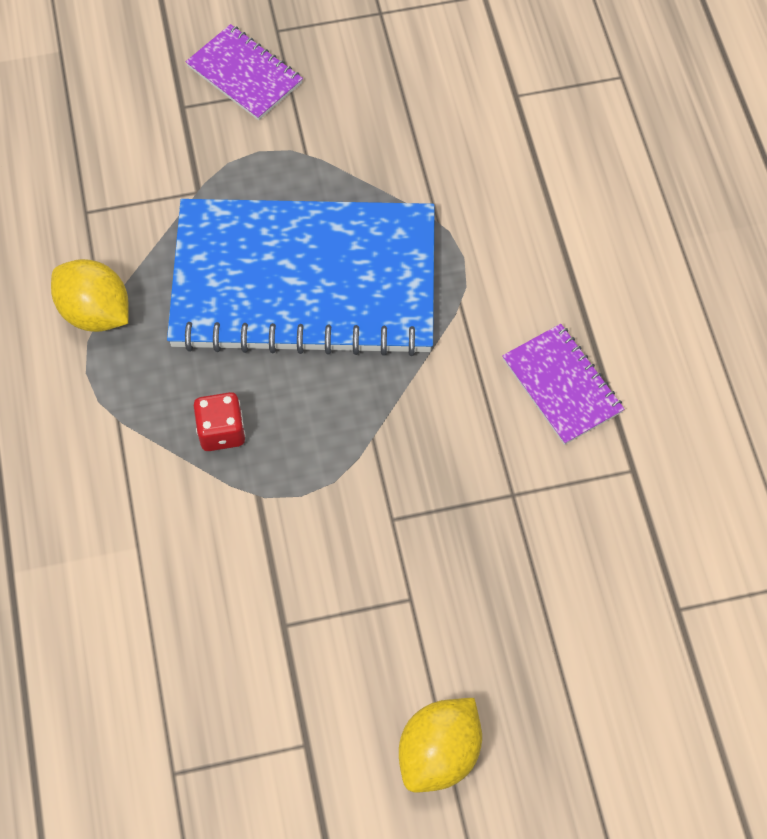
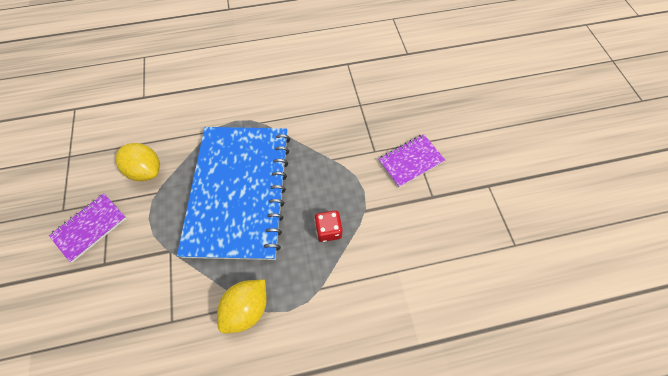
camera: 90 degrees left, 0 degrees up
(439, 753) = (481, 134): yellow lemon -> yellow lemon (146, 170)
(561, 386) = (307, 85): purple notebook -> purple notebook (410, 161)

